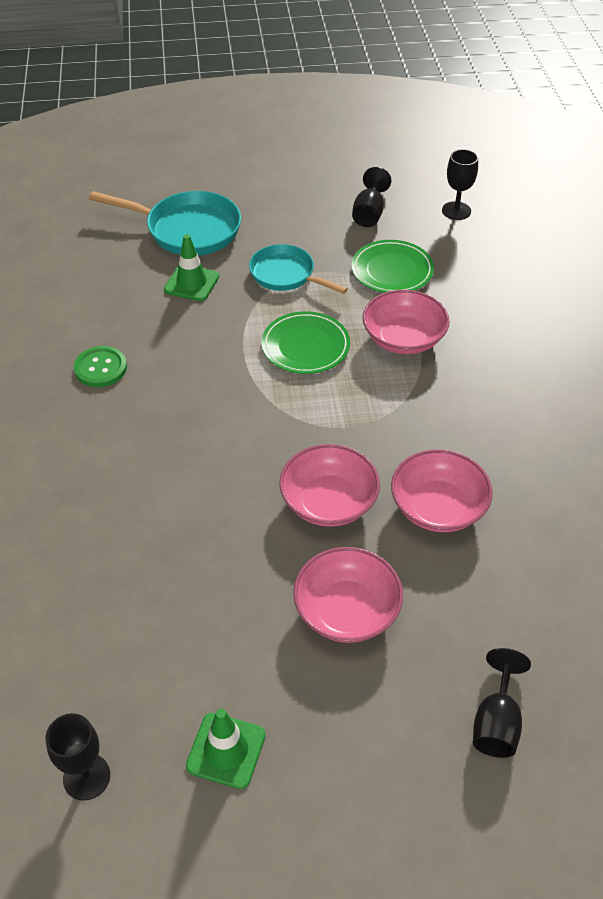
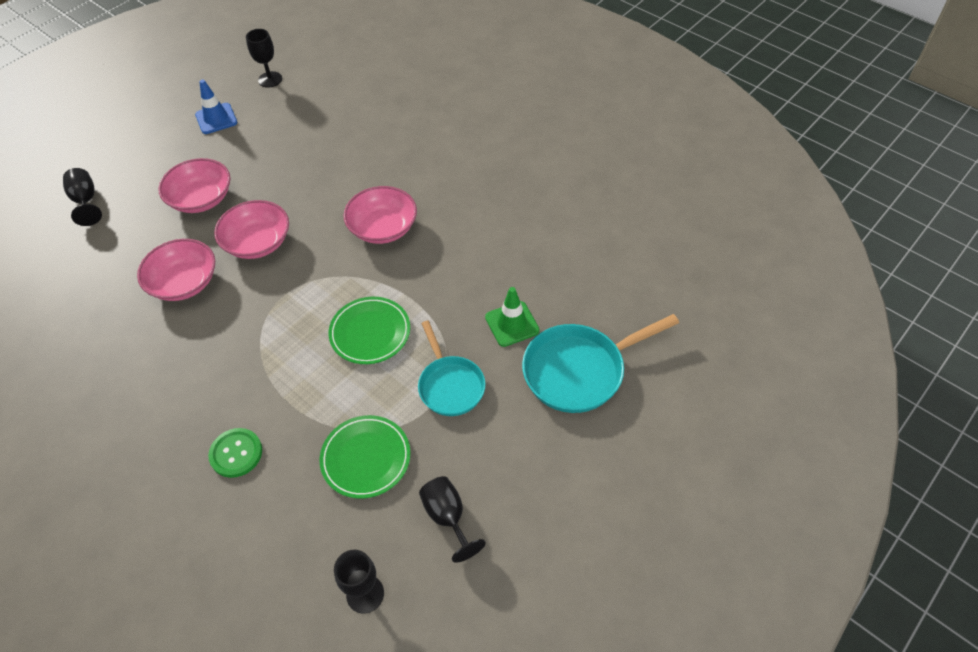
camera: 140 degrees right, 5 degrees up
(100, 368) = (489, 223): green button -> green button (236, 453)
(226, 750) = (216, 119): green traffic cone -> blue traffic cone
(286, 275) = (450, 385): turquoise pan -> turquoise pan turned 75 degrees clockwise
(403, 338) = (300, 392): pink bowl -> pink bowl (383, 228)

